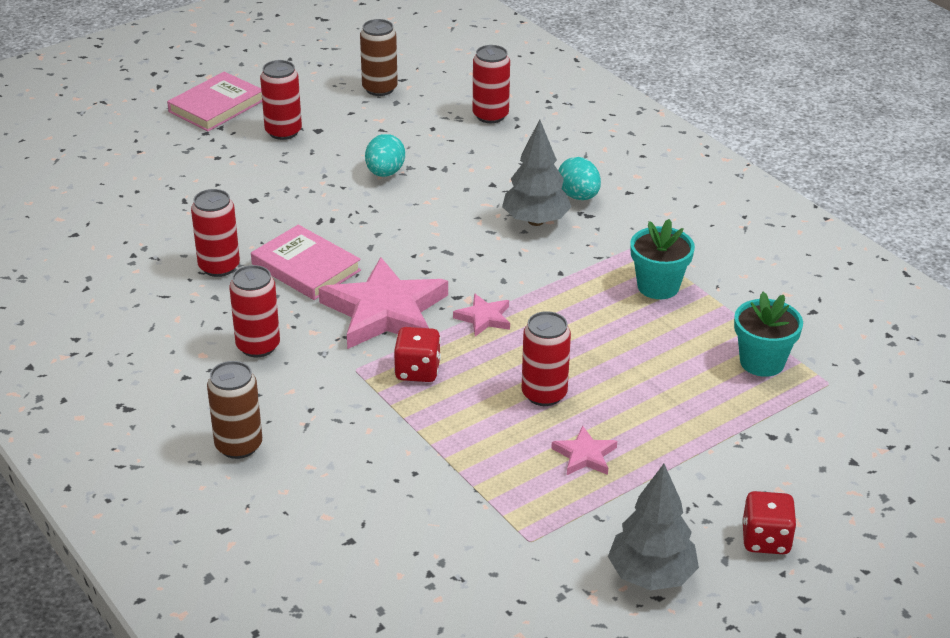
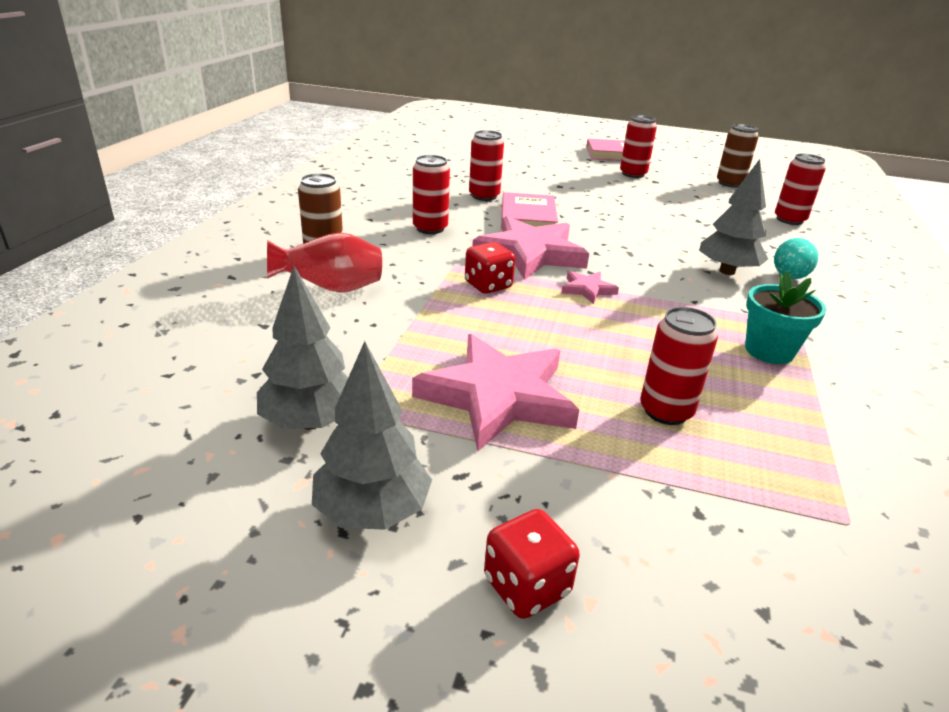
camera: 50 degrees right, 5 degrees down
(323, 471) = (331, 289): none -> red vase
(385, 173) = (661, 209): turquoise egg -> none
(527, 567) = (310, 422): none -> grey tree
(544, 394) = (544, 346): red can -> red can (666, 411)
(584, 455) = (498, 396): pink star -> pink star, size x2.20
(762, 362) = (790, 455): turquoise flower pot -> none

